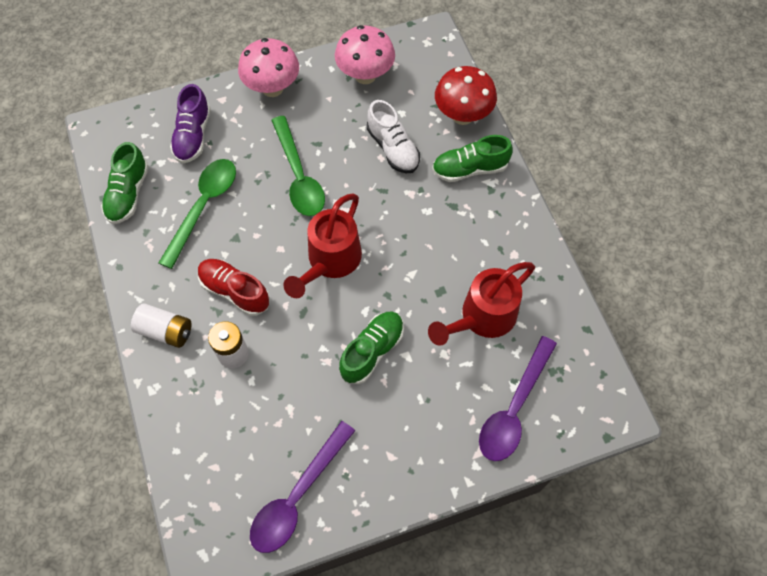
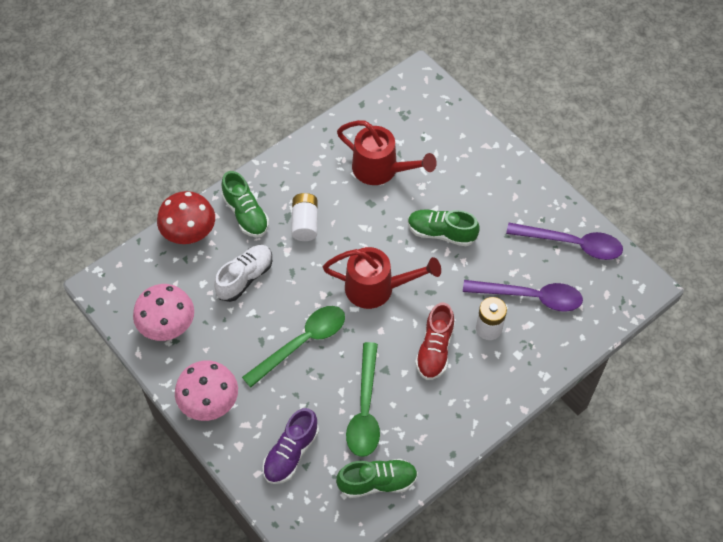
camera: 110 degrees left, 5 degrees down
(165, 331) = (493, 388): white battery -> white battery (305, 223)
(193, 135) = (291, 453): purple shoe -> purple shoe turned 135 degrees clockwise
(203, 207) = (365, 409): green spoon -> green spoon turned 90 degrees counterclockwise
(514, 408) = (443, 133): purple spoon -> purple spoon (530, 297)

